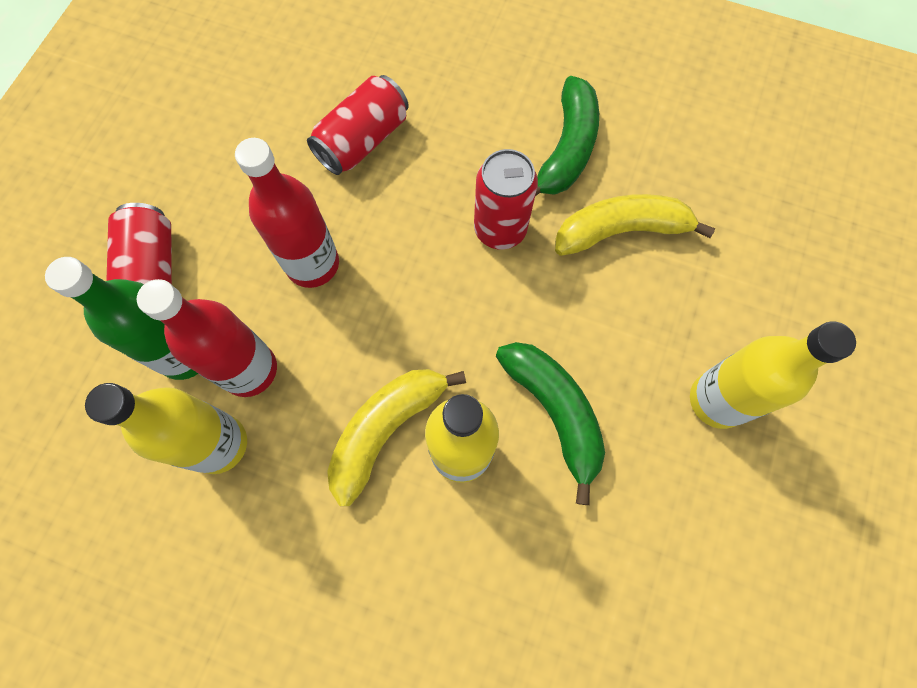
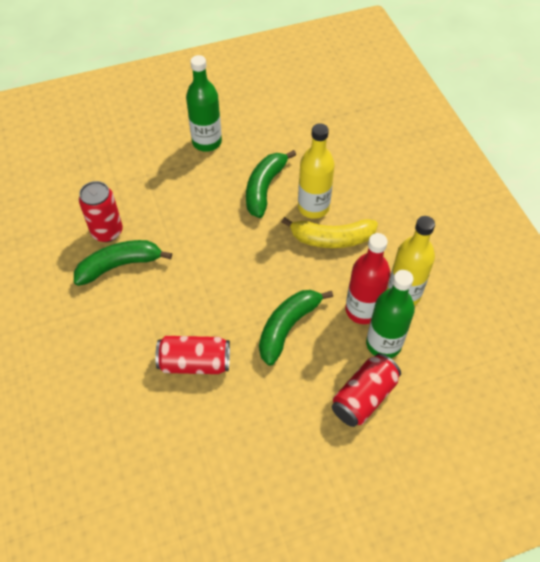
camera: 130 degrees left, 15 degrees down
(312, 264) = (287, 327): red bottle -> green banana
(500, 229) = (194, 263): red can -> red can (107, 231)
(620, 231) = (151, 216): yellow banana -> none
(717, 400) = (207, 142): yellow bottle -> green bottle

